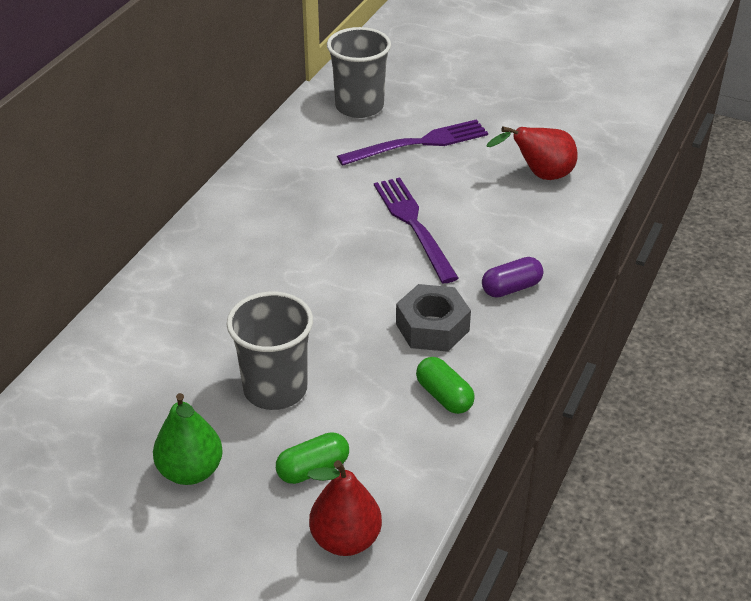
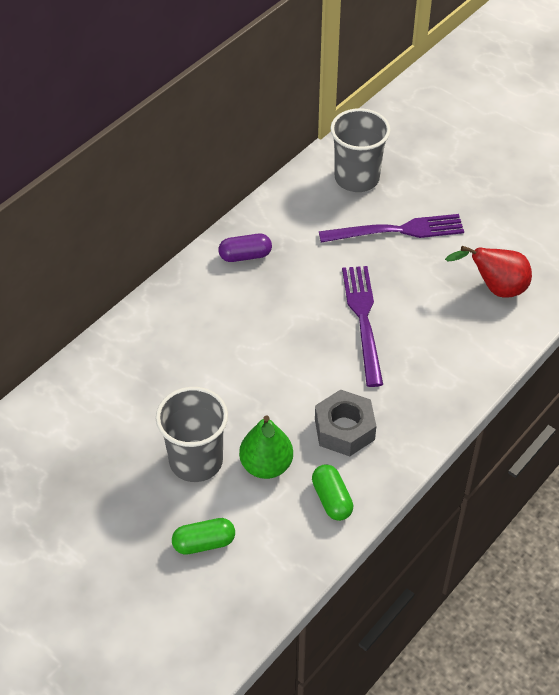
camera: 15 degrees right, 10 degrees up
(191, 471) = (108, 522): green pear -> green pear (266, 465)
(345, 540) = (210, 613): red pear -> none
(511, 288) = (426, 404): purple capsule -> purple capsule (245, 256)

